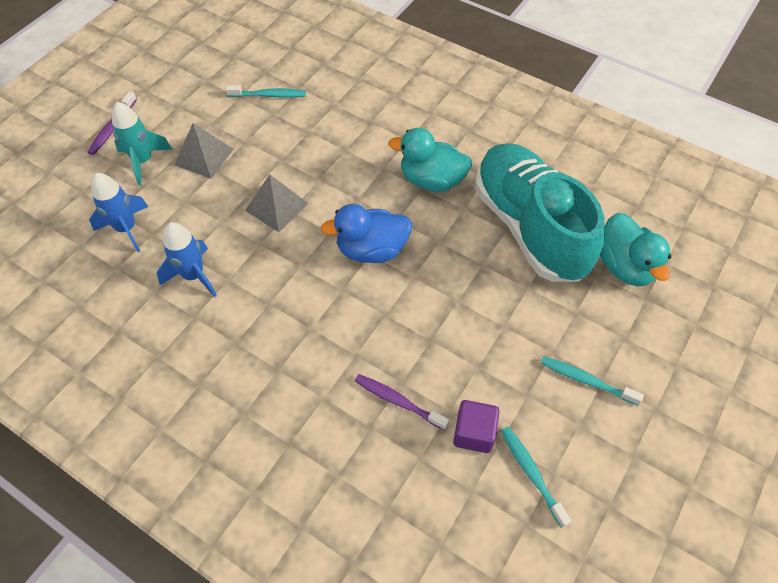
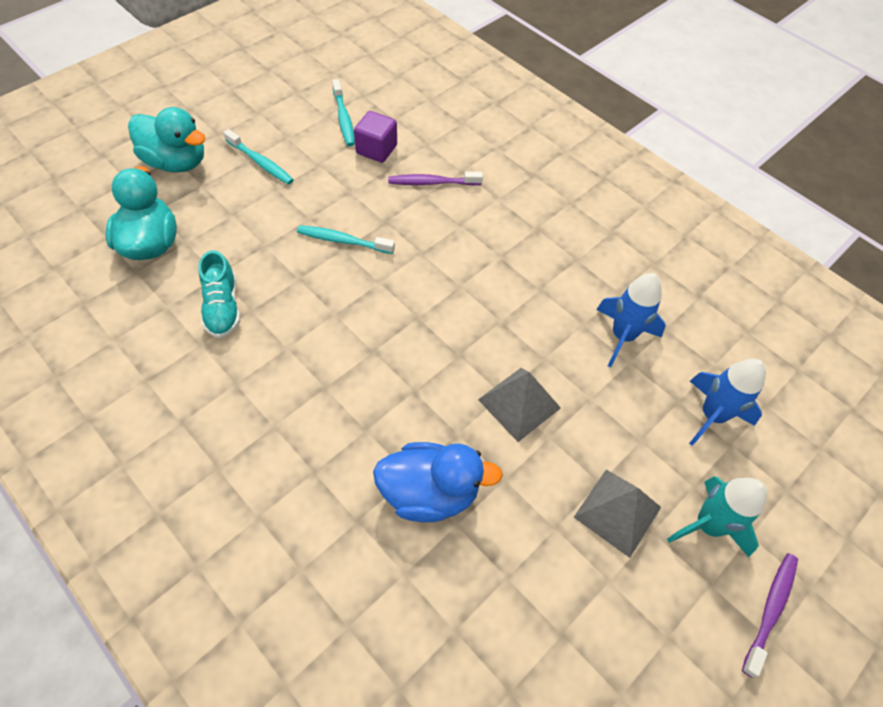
camera: 170 degrees left, 0 degrees up
(269, 95) = (509, 624): turquoise toothbrush -> turquoise toothbrush (343, 241)
(371, 250) = (415, 321): blue duck -> blue duck (430, 492)
(398, 401) = (432, 182): purple toothbrush -> purple toothbrush turned 135 degrees clockwise
(431, 180) = (308, 396): turquoise duck -> turquoise duck (177, 162)
(529, 227) = (223, 307): turquoise shoe -> turquoise shoe, size x0.42

